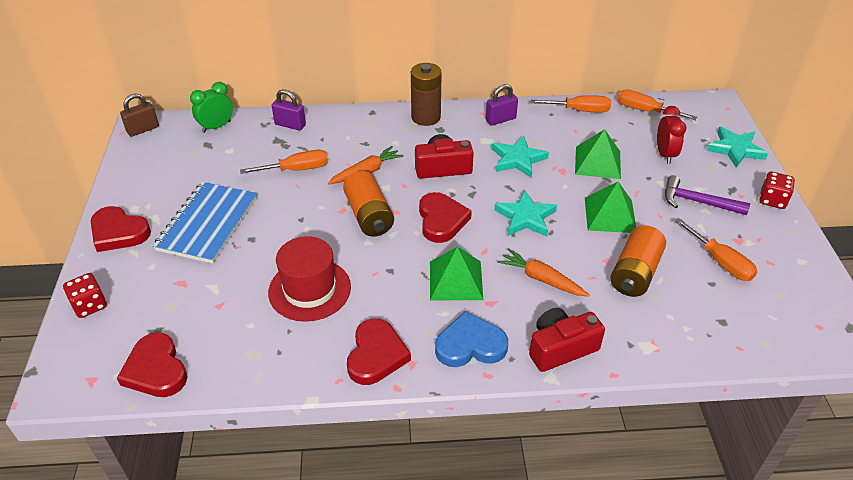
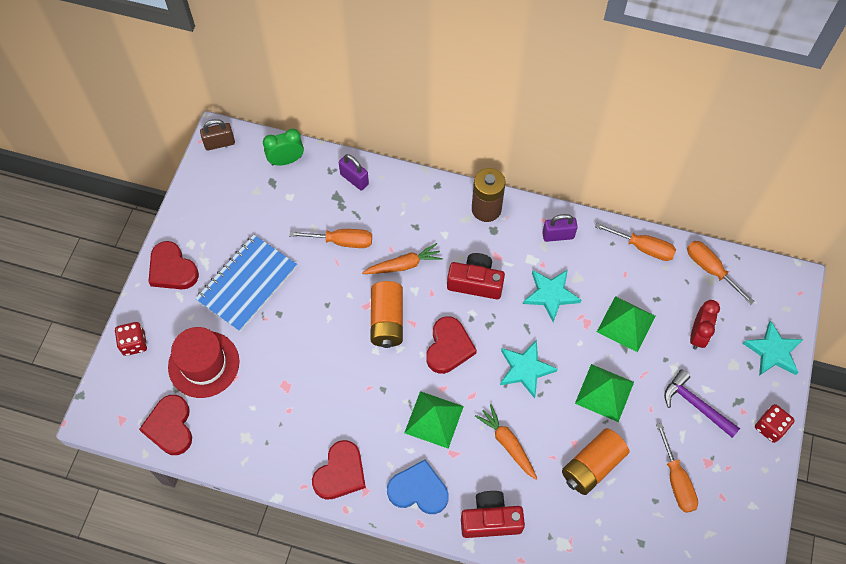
camera: 20 degrees right, 20 degrees up
(309, 289) = (310, 387): red hat -> red hat (204, 364)

